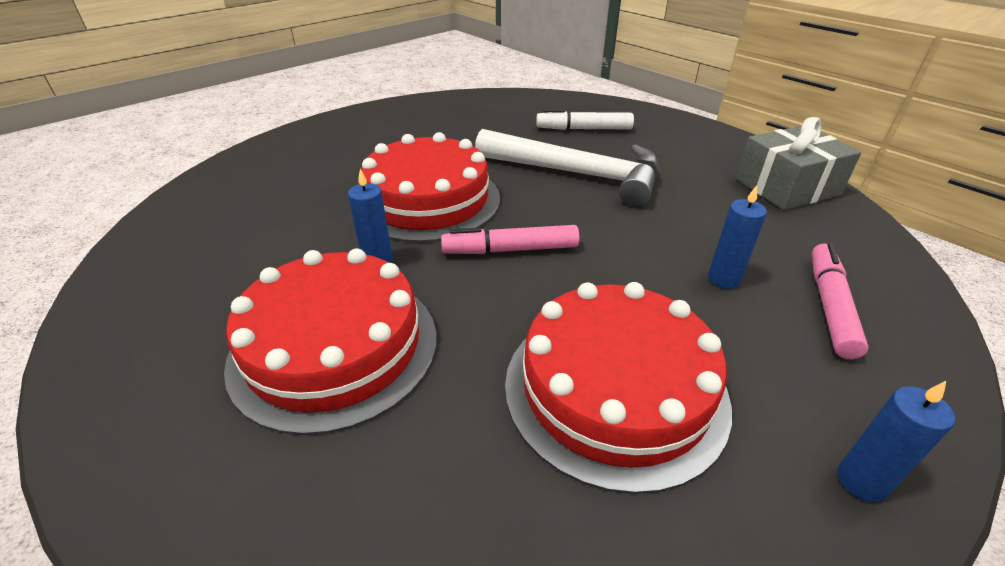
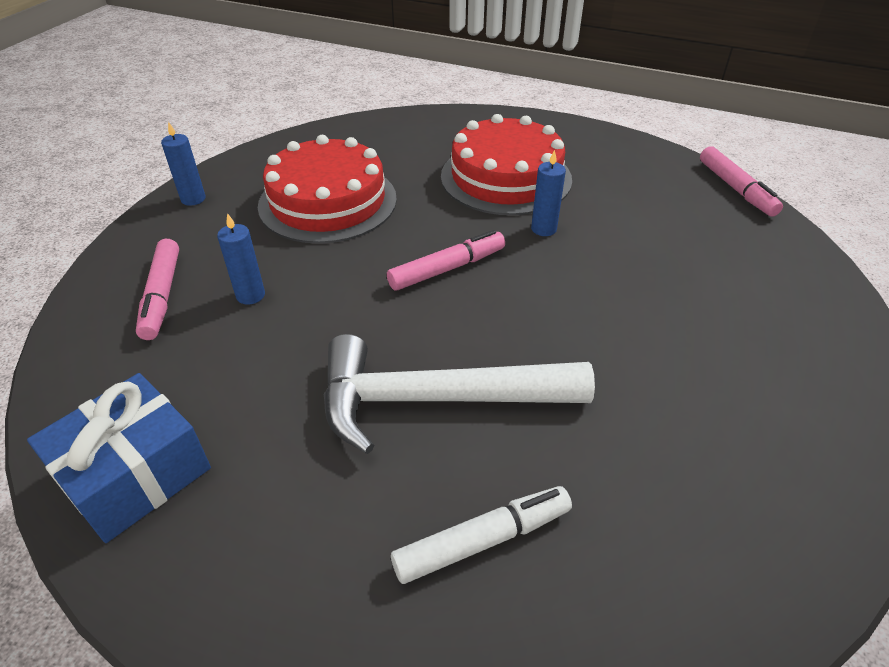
camera: 155 degrees right, 5 degrees up
(129, 244) = (736, 189): none -> pink marker
(428, 200) = (571, 298): red cake -> none
(786, 187) = (135, 474): grey gift -> blue gift

